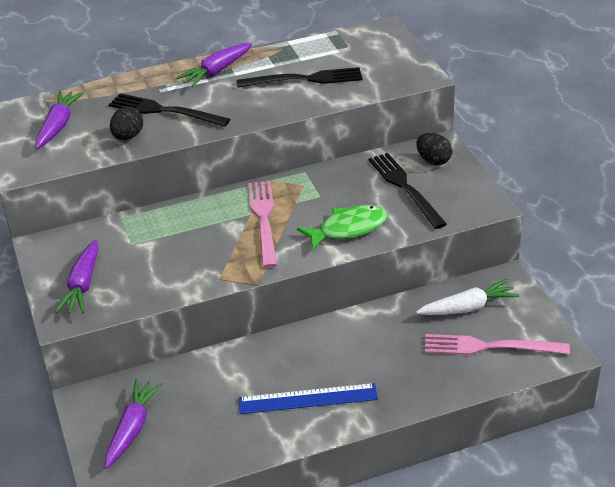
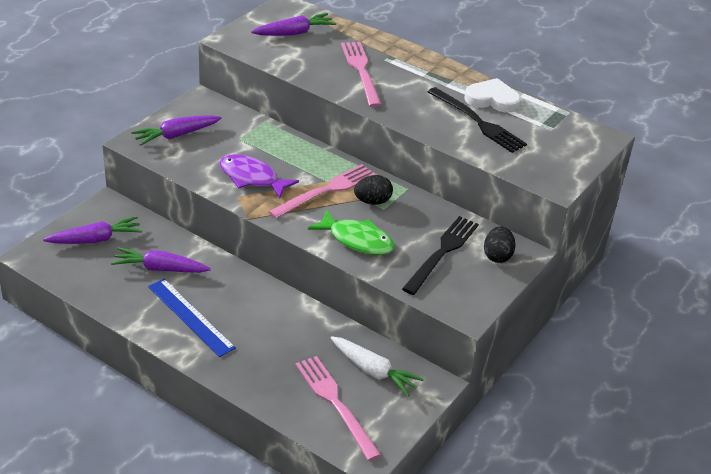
camera: 50 degrees right, 0 degrees up
(128, 136) = (312, 68): black egg -> black egg (372, 201)
(164, 111) = (361, 71): black fork -> pink fork
(201, 259) = (251, 178): none -> purple fish
(216, 71) = (439, 74): purple carrot -> purple carrot (159, 268)
(281, 59) = (492, 99): none -> white heart

